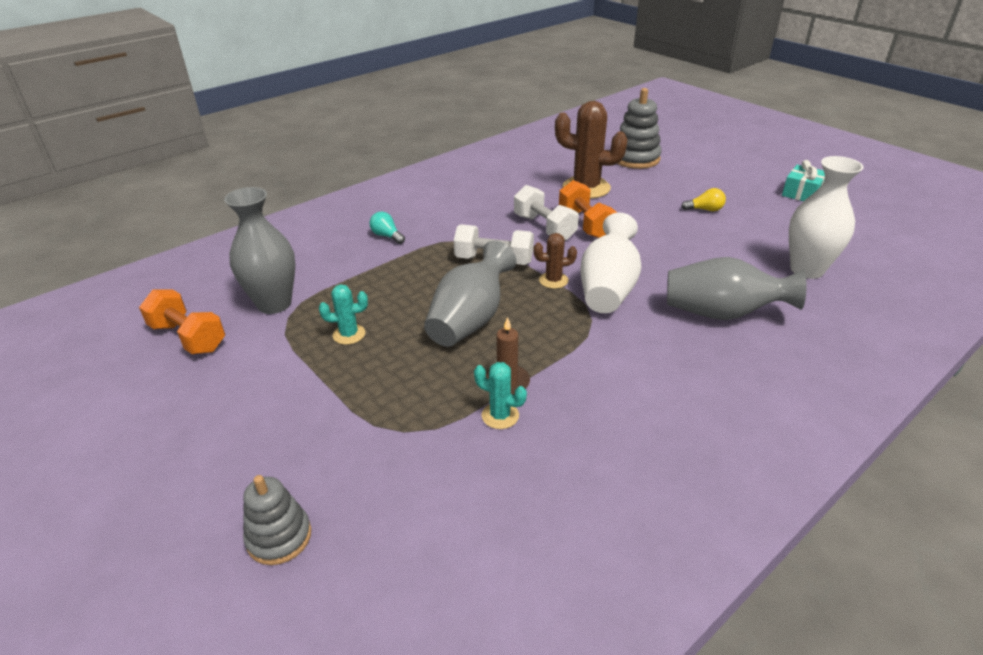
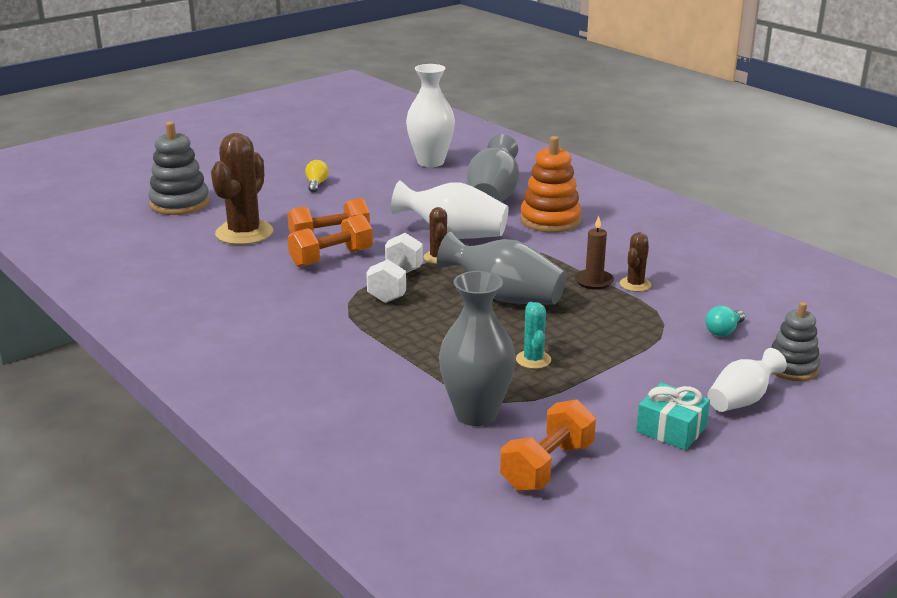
camera: 90 degrees left, 10 degrees down
(230, 475) = (741, 400): none -> white vase
(387, 236) = (326, 350): turquoise light bulb -> turquoise light bulb (723, 331)
(500, 415) = (635, 284): turquoise cactus -> brown cactus
(544, 227) = (331, 258): white dumbbell -> orange dumbbell
(668, 355) = (550, 220): none -> orange stacking toy
(801, 193) = (297, 145): turquoise gift -> turquoise gift (671, 429)

